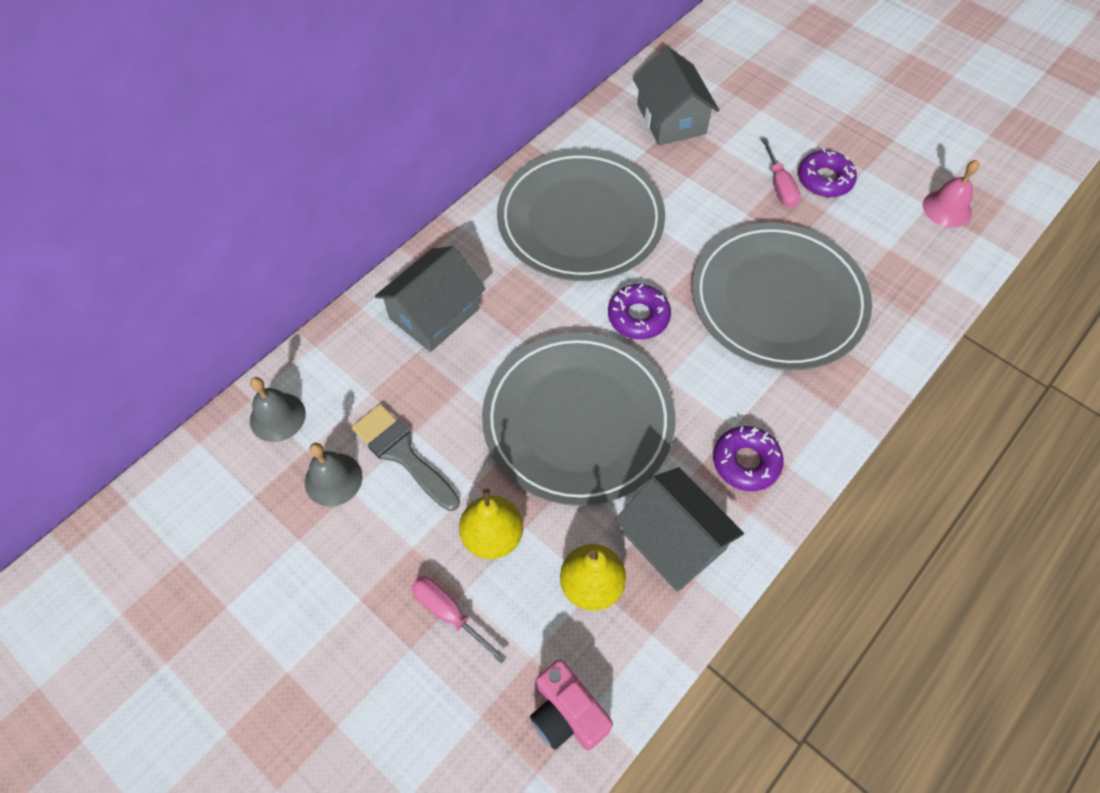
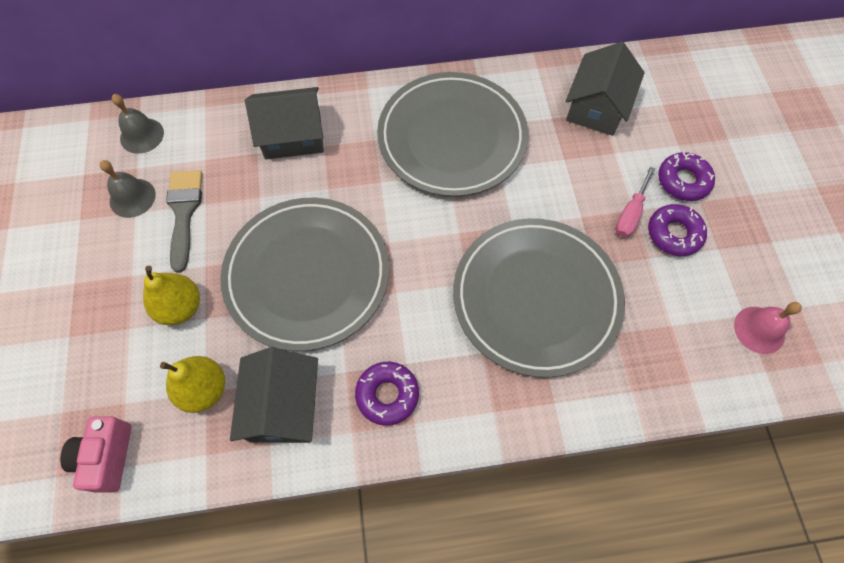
camera: 40 degrees right, 5 degrees up
(449, 613) = (109, 334): pink screwdriver -> none
(638, 316) = (421, 234): purple donut -> purple donut (683, 181)

